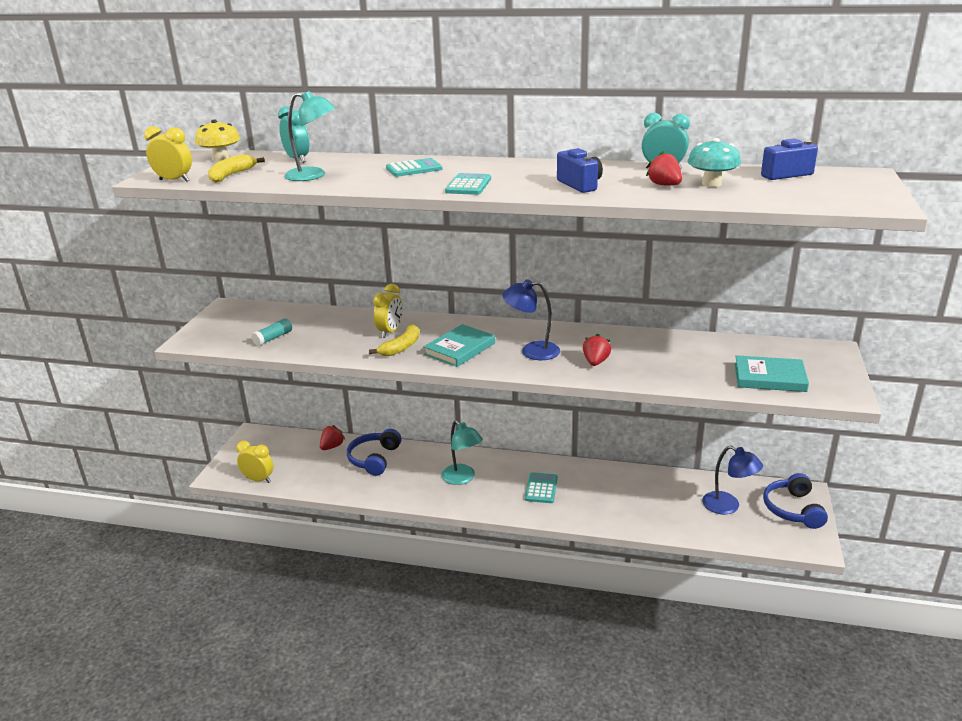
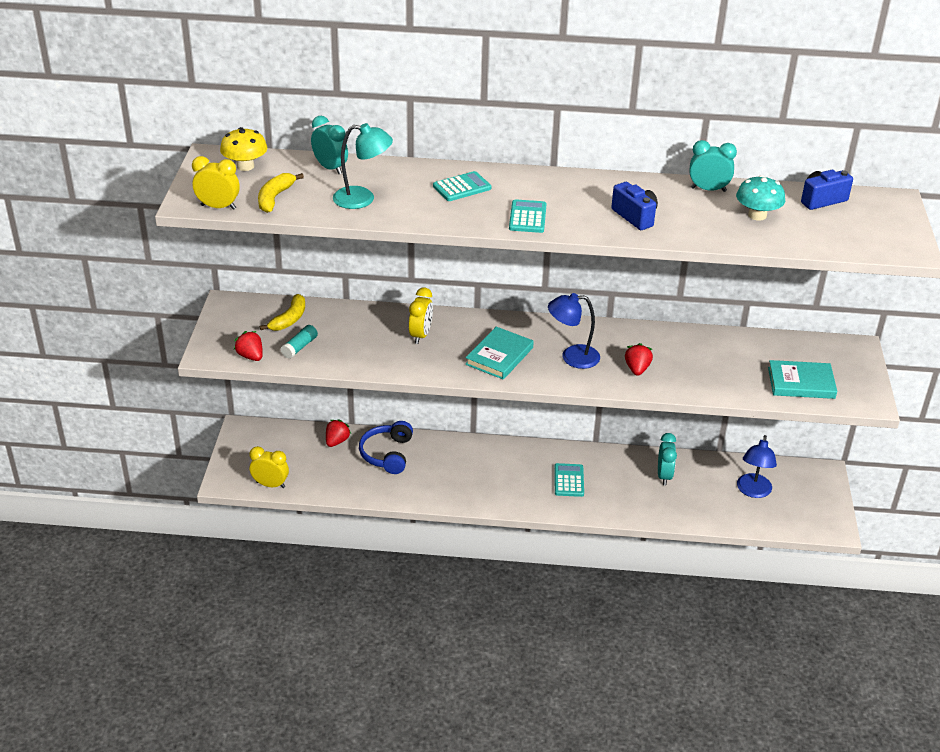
camera: 10 degrees left, 10 degrees up
(401, 347) = (439, 356): yellow banana -> yellow banana (289, 319)
(462, 478) = (486, 473): turquoise lamp -> none
(637, 488) = (664, 476): none -> turquoise clock
(664, 185) = (714, 217): red strawberry -> red strawberry (251, 356)
(728, 506) = (753, 491): blue lamp -> blue lamp turned 75 degrees clockwise
(793, 509) = (814, 491): blue headphones -> none

